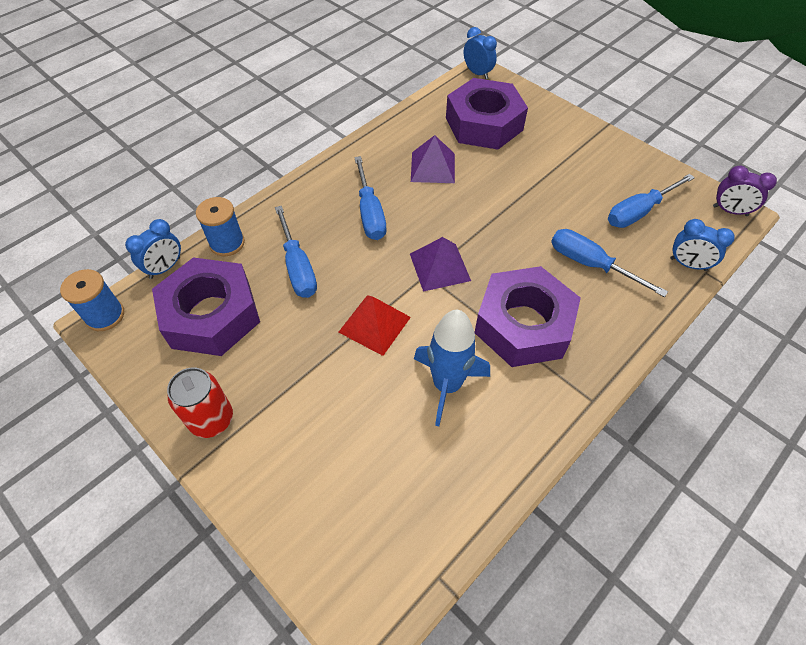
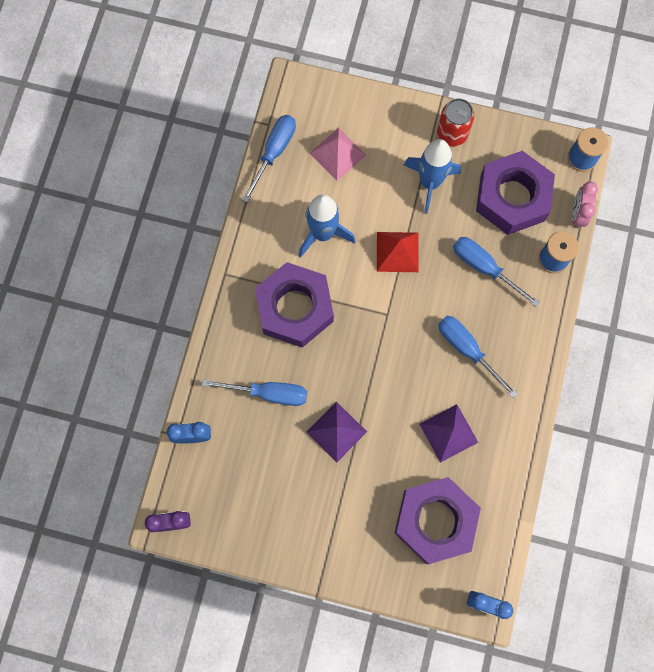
camera: 150 degrees right, 20 degrees up
(165, 268) = (578, 214): blue clock -> pink clock
(284, 376) = (430, 183): none -> blue rocket
(368, 474) = (337, 154): none -> pink pyramid
(439, 267) = (381, 326): purple pyramid -> purple pyramid (336, 431)
(638, 212) = (249, 477): blue screwdriver -> blue screwdriver (274, 152)

